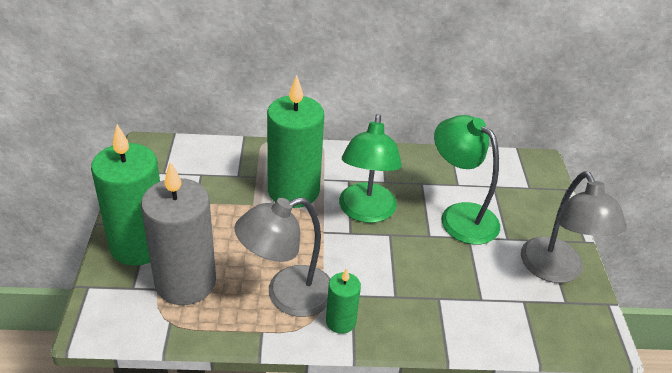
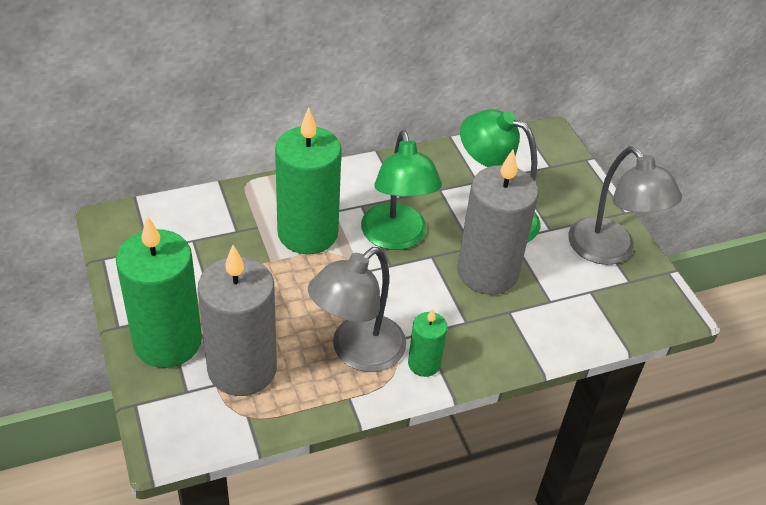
camera: 20 degrees left, 5 degrees up
(433, 260) = (487, 272): none -> grey candle

